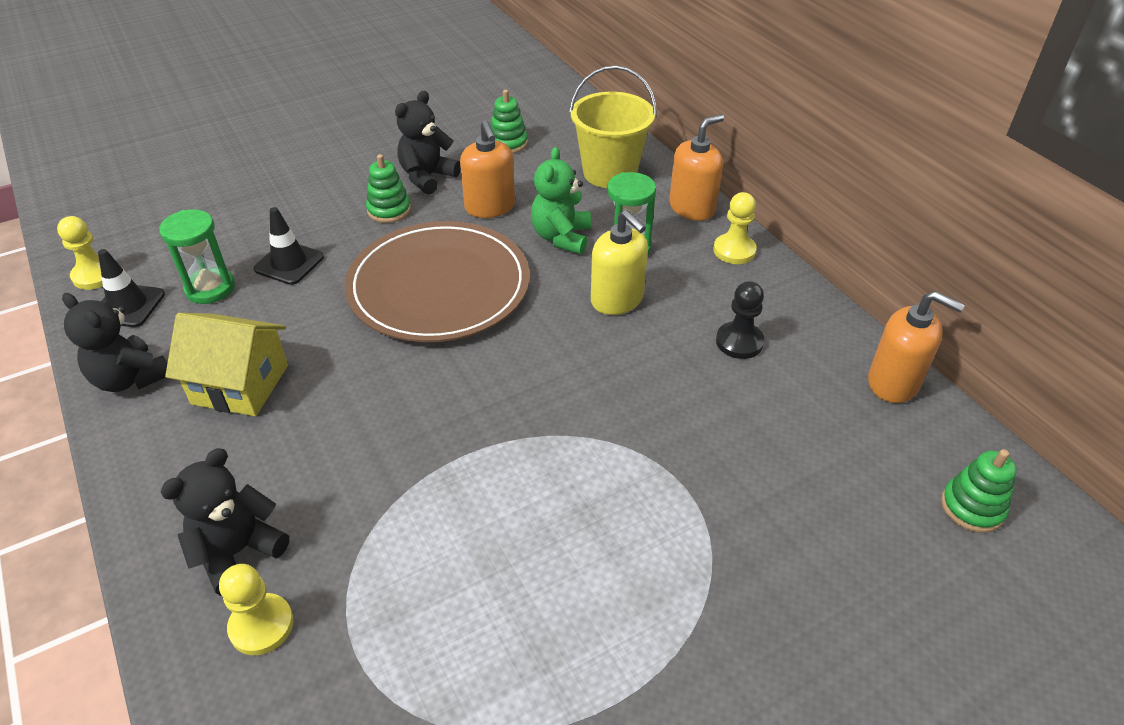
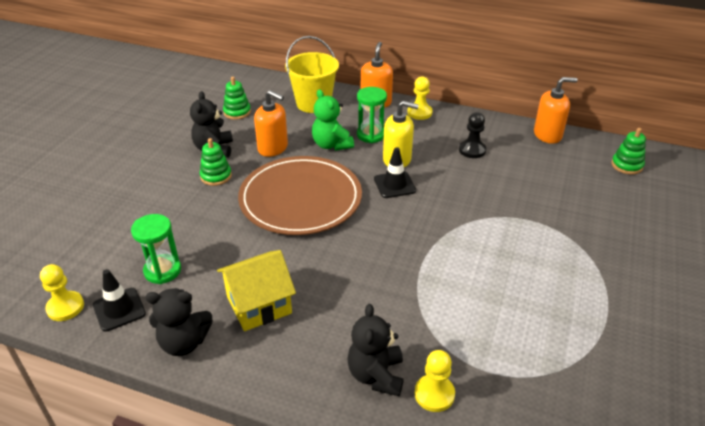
camera: 40 degrees left, 5 degrees down
(289, 263) = (194, 232): black traffic cone -> black traffic cone (394, 185)

